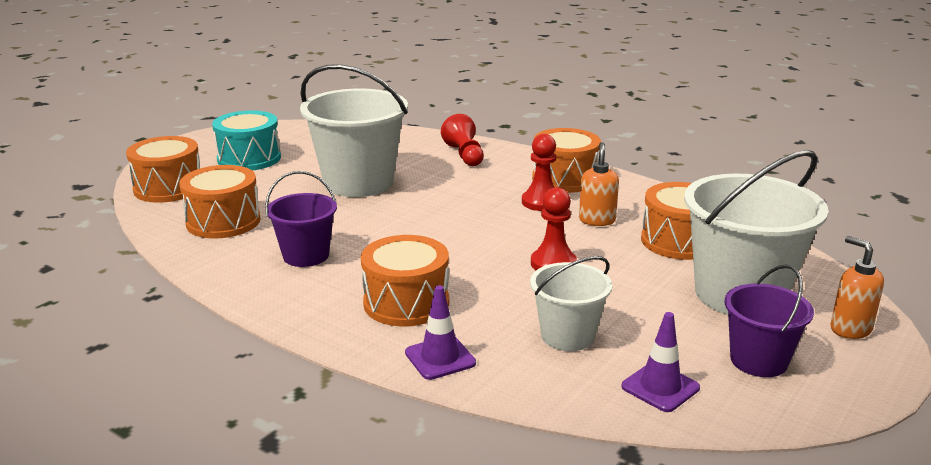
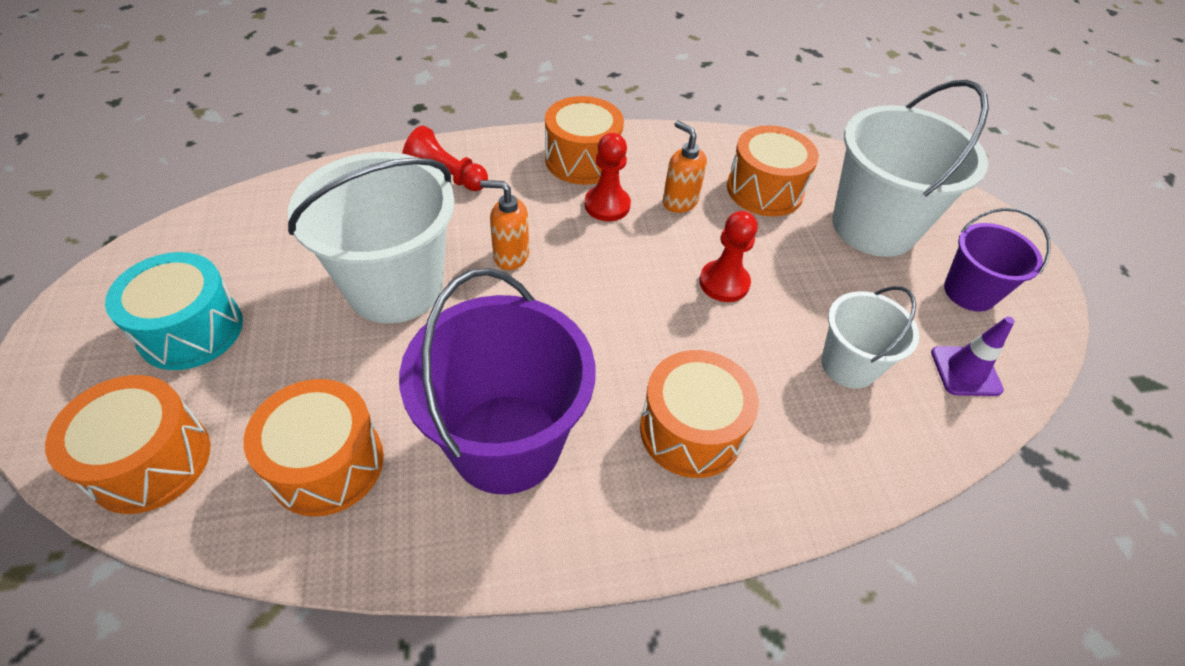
camera: 50 degrees left, 25 degrees up
(306, 255) = (506, 443): purple bucket -> purple bucket, size x1.79
(440, 358) = (812, 477): purple traffic cone -> none
(850, 329) = (964, 218): orange soap dispenser -> orange soap dispenser (510, 256)

